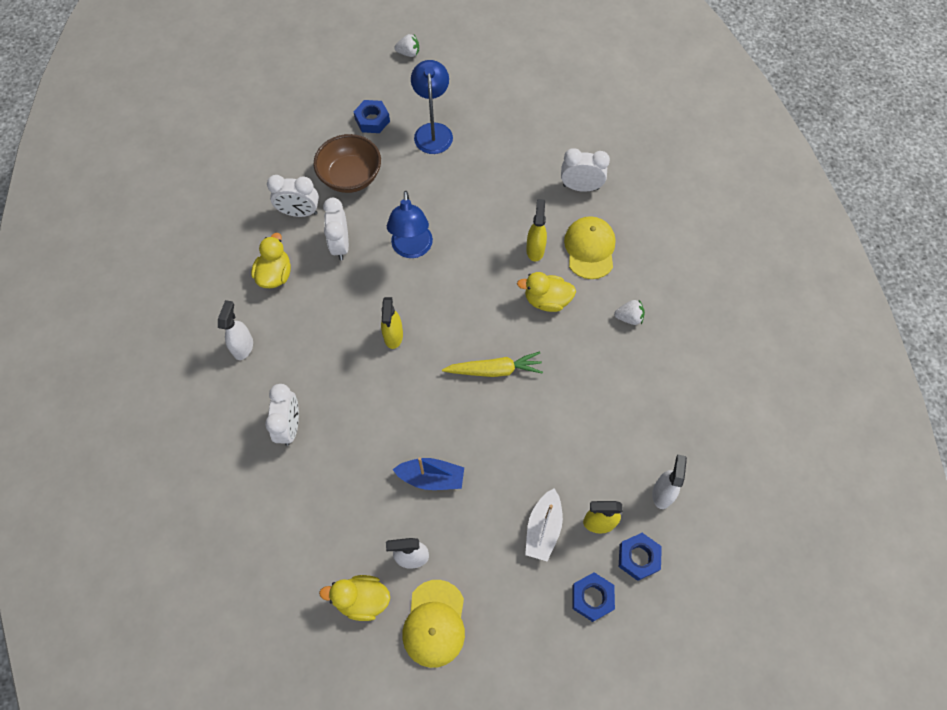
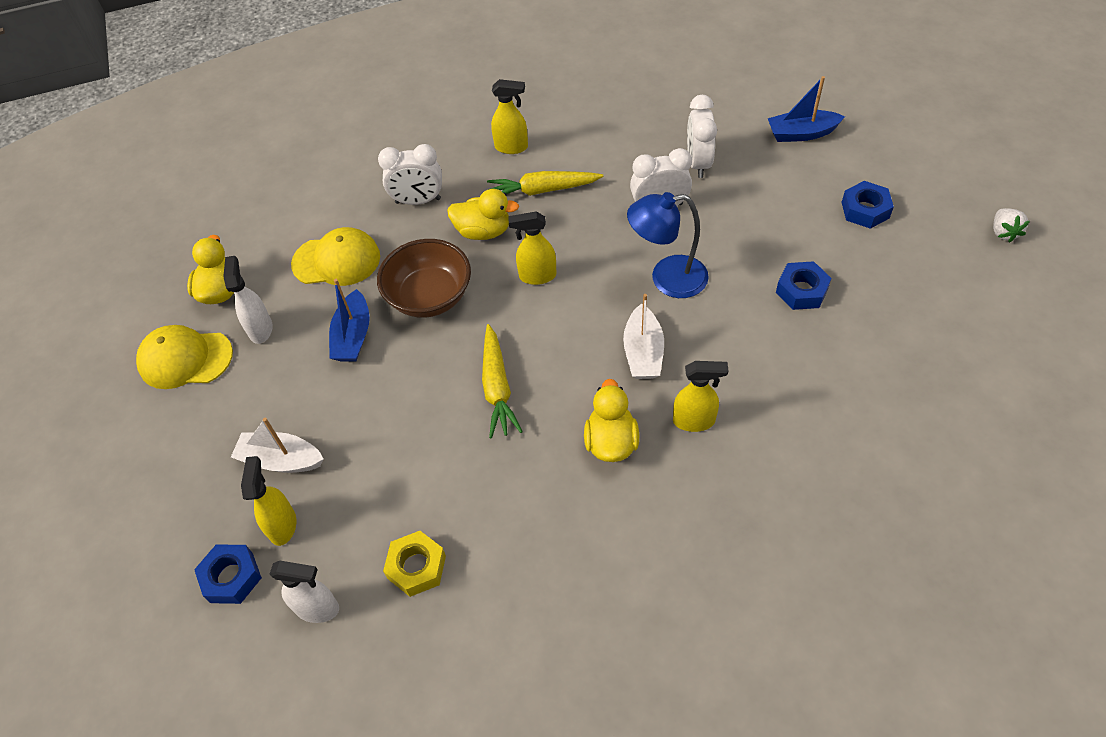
camera: 90 degrees right, 10 degrees down
(243, 346) = (512, 147): white spray bottle -> yellow spray bottle
(275, 275) = (607, 157): yellow duck -> yellow duck (483, 231)
(286, 141) = (801, 133): none -> blue boat
(301, 325) = (543, 190): none -> yellow carrot
(350, 177) = (765, 202): brown bowl -> brown bowl (429, 297)
(433, 131) = (869, 278): blue lamp -> none
(476, 272) = (643, 352): none -> white boat
(580, 187) = (824, 476): white clock -> none
(590, 248) = (710, 494): yellow cap -> yellow cap (336, 260)
(592, 598) = (188, 521): blue nut -> blue nut (801, 290)
(629, 317) = (596, 555): white strawberry -> none
(633, 428) = (416, 567): none -> yellow nut

